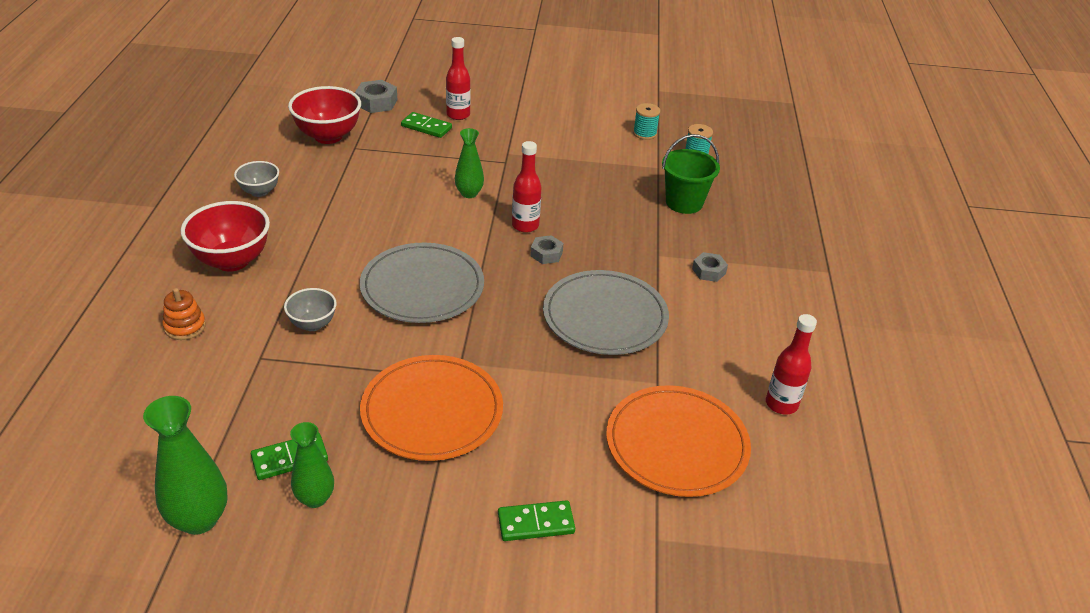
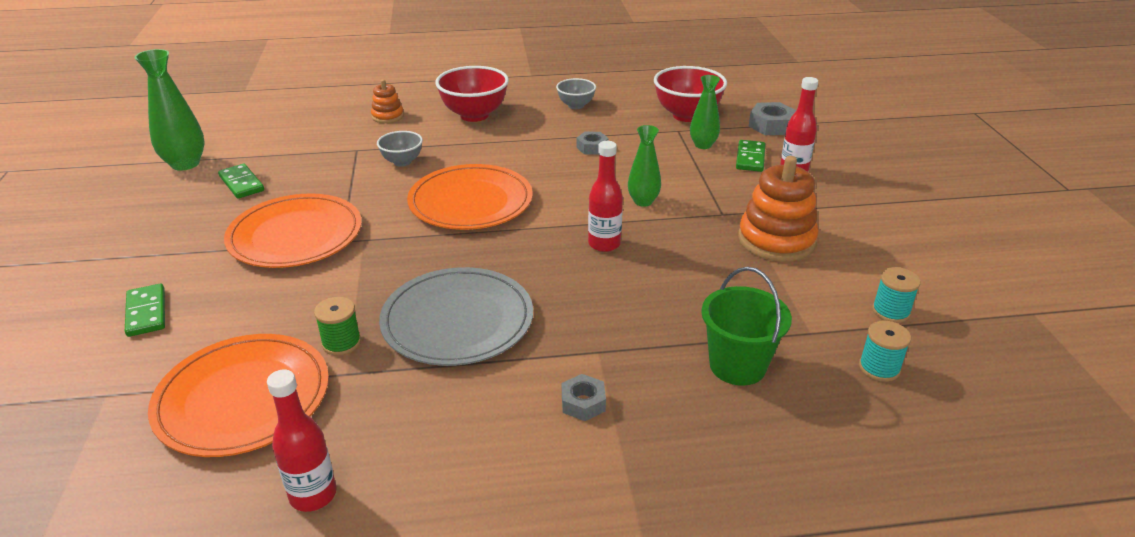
camera: 80 degrees right, 5 degrees down
(315, 498) = (197, 201): green vase -> green vase (703, 145)
(422, 287) = (470, 202): grey plate -> orange plate
(546, 254) = (558, 265): grey nut -> grey nut (592, 147)
(551, 150) = (776, 240): none -> orange stacking toy
(618, 384) = (341, 343): none -> green spool

